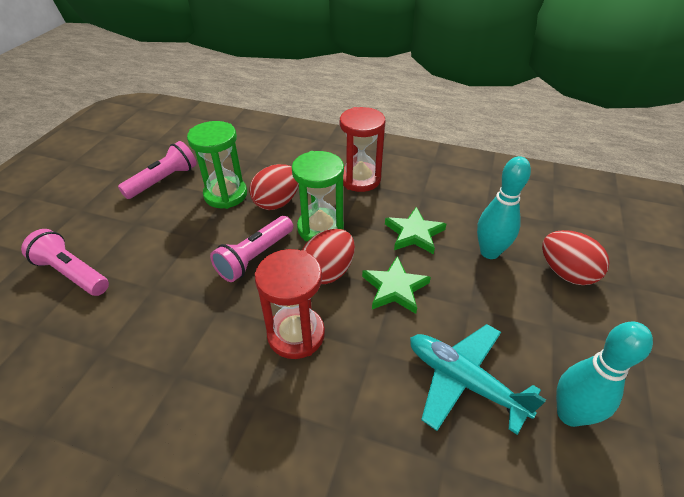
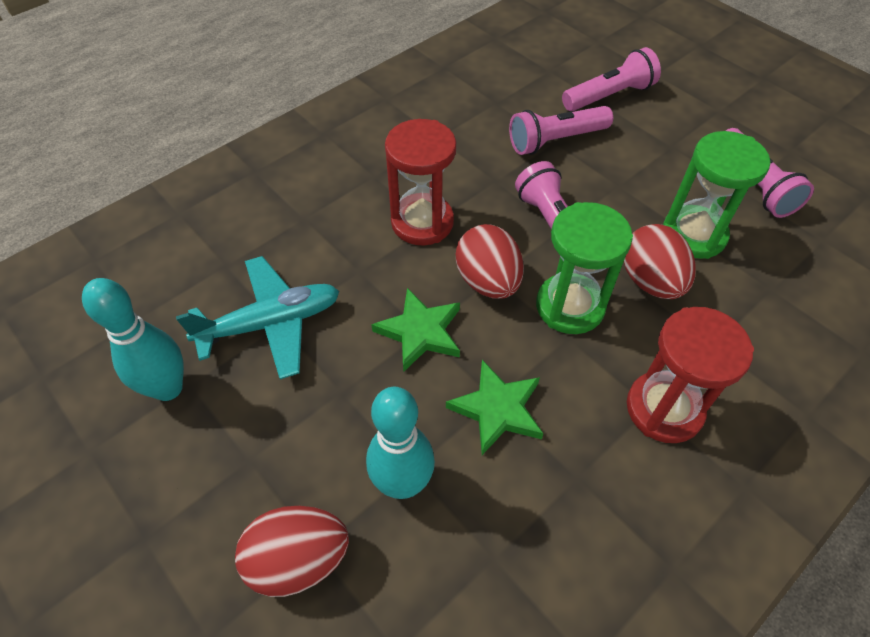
camera: 120 degrees right, 10 degrees up
(150, 287) = (556, 140): none -> pink flashlight

